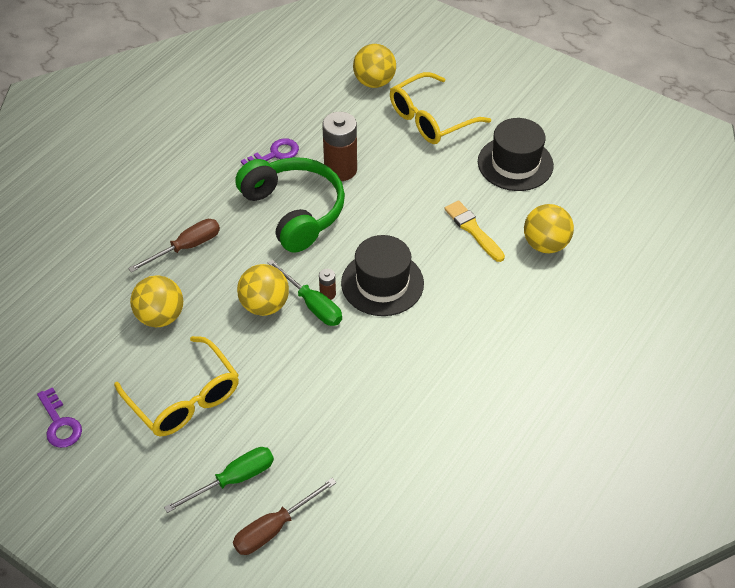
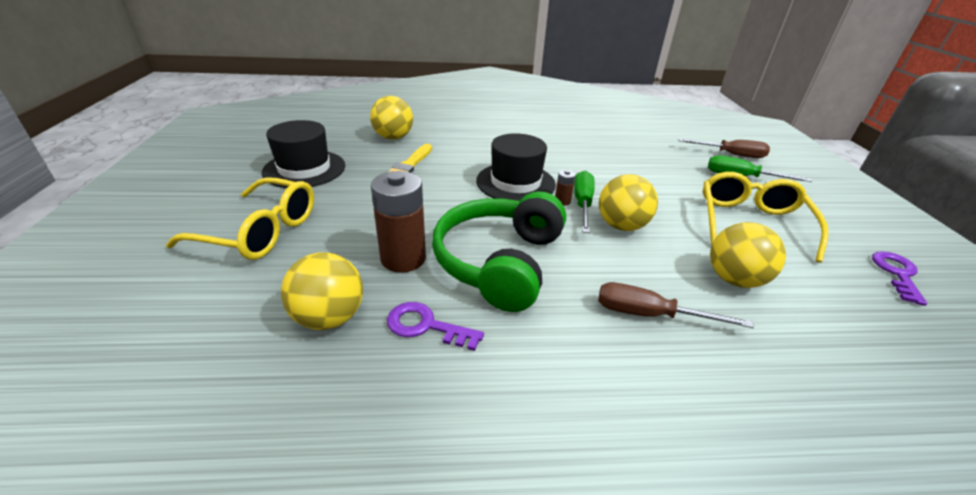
camera: 130 degrees left, 15 degrees down
(374, 82) = (194, 305): yellow ball -> yellow ball (329, 317)

